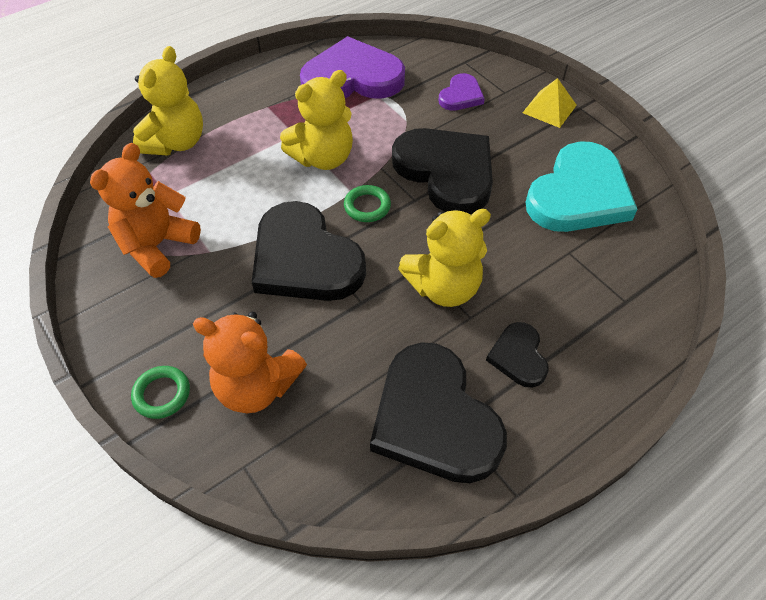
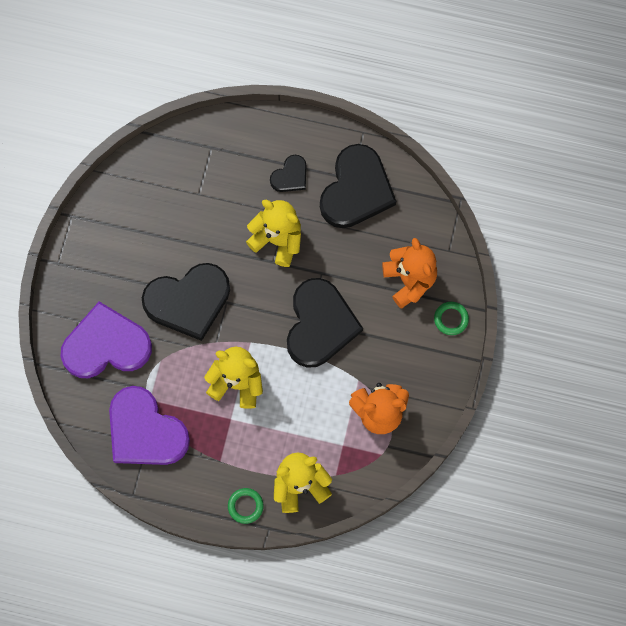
camera: 130 degrees left, 20 degrees up
(367, 206) = (254, 324): green ring -> green ring (245, 506)
(446, 172) = (188, 301): black heart -> black heart turned 120 degrees counterclockwise
(461, 95) = (106, 345): purple heart -> purple heart, size x2.04
(549, 109) = (75, 281): yellow pyramid -> none
(579, 194) = (146, 215): turquoise heart -> none

